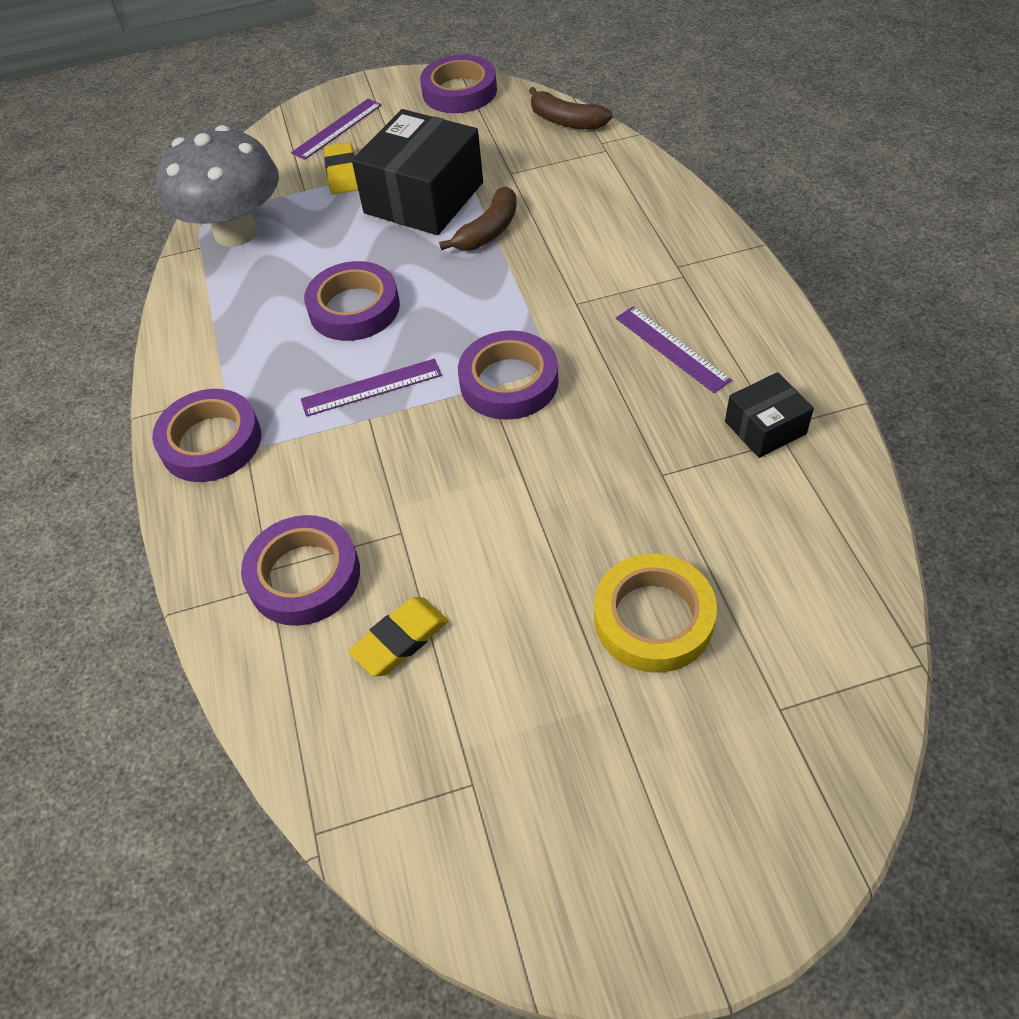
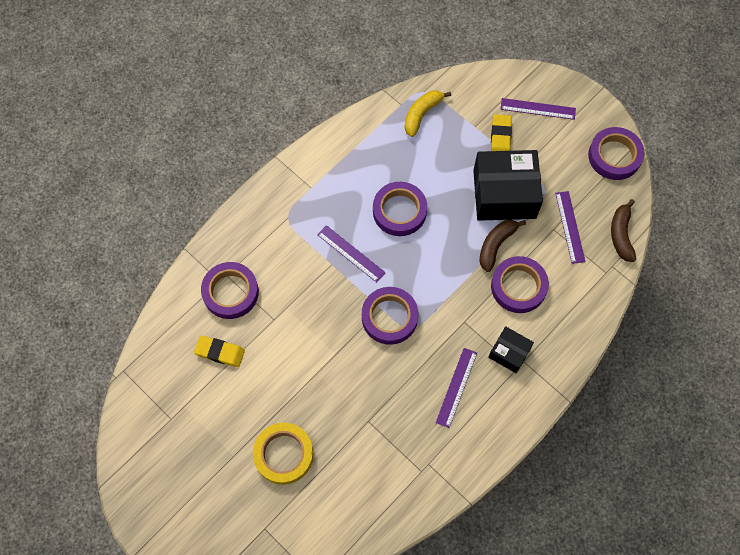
camera: 55 degrees right, 15 degrees up
(211, 442) = (280, 202): purple tape -> purple tape (518, 286)
(236, 232) = (422, 114): grey mushroom -> yellow banana
(342, 173) = (500, 137): yellow eraser -> yellow eraser turned 45 degrees counterclockwise
(488, 231) = (496, 245): brown banana -> brown banana turned 120 degrees clockwise
(520, 158) = (570, 227): none -> purple ruler
(765, 428) = (424, 458): black box -> black box (509, 353)

